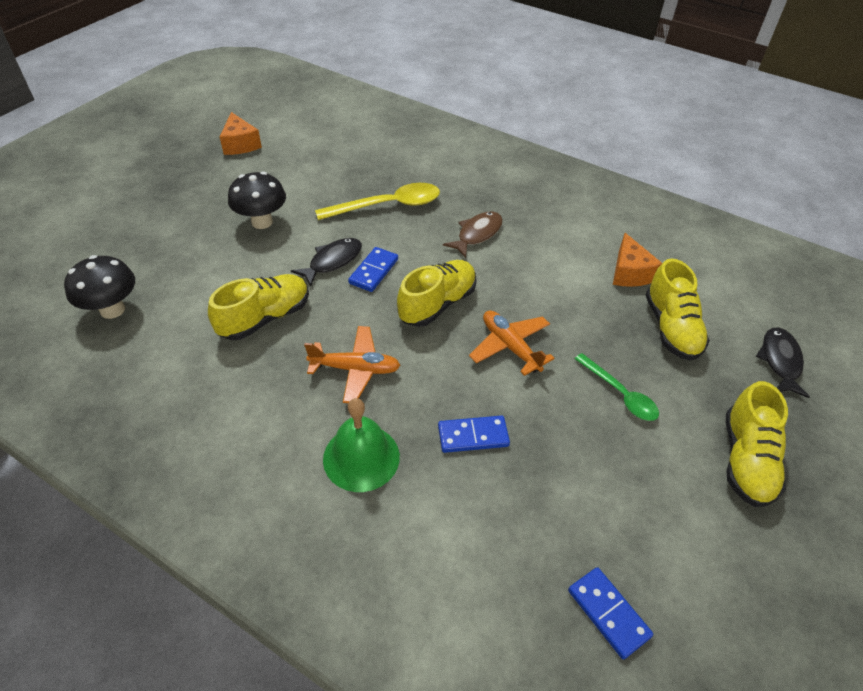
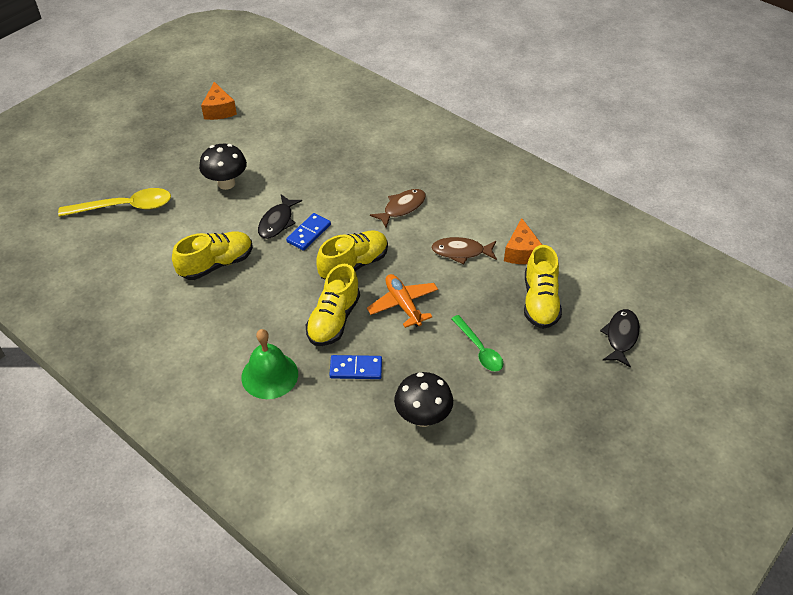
camera: 10 degrees right, 0 degrees up
(112, 310) = (102, 247): black mushroom -> black mushroom (423, 417)
(332, 261) = (277, 222): black fish -> black fish turned 150 degrees clockwise
(355, 369) = (278, 310): orange plane -> none
(388, 206) = (333, 176): yellow spoon -> yellow spoon (125, 207)
(560, 278) = (461, 252): none -> brown fish
(608, 613) = (419, 496): blue domino -> none
(746, 460) = (561, 408): yellow shoe -> yellow shoe (334, 320)

